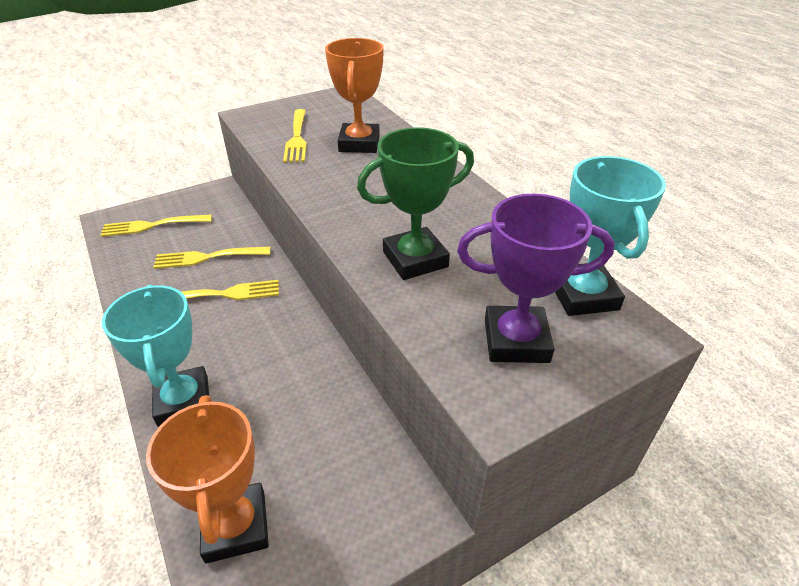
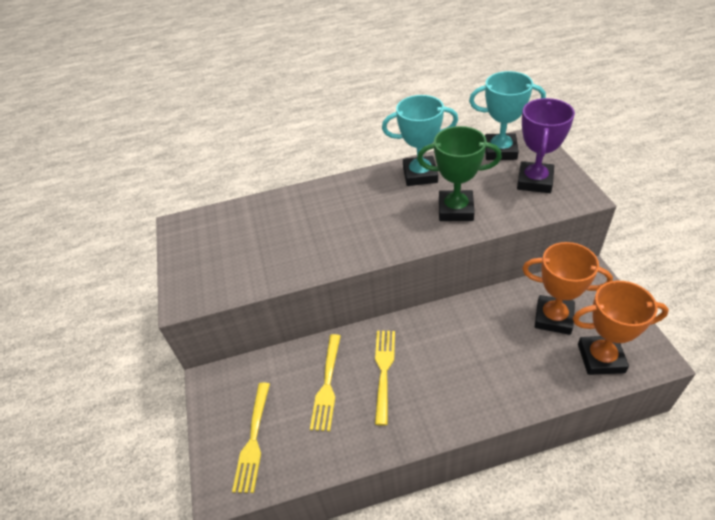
camera: 70 degrees left, 5 degrees up
(183, 400) = (500, 393): turquoise trophy -> turquoise trophy (420, 175)
(296, 137) = (254, 263): yellow fork -> none
(359, 143) = (286, 223): orange trophy -> orange trophy (553, 318)
(415, 259) = (455, 210): green trophy -> green trophy turned 75 degrees counterclockwise

